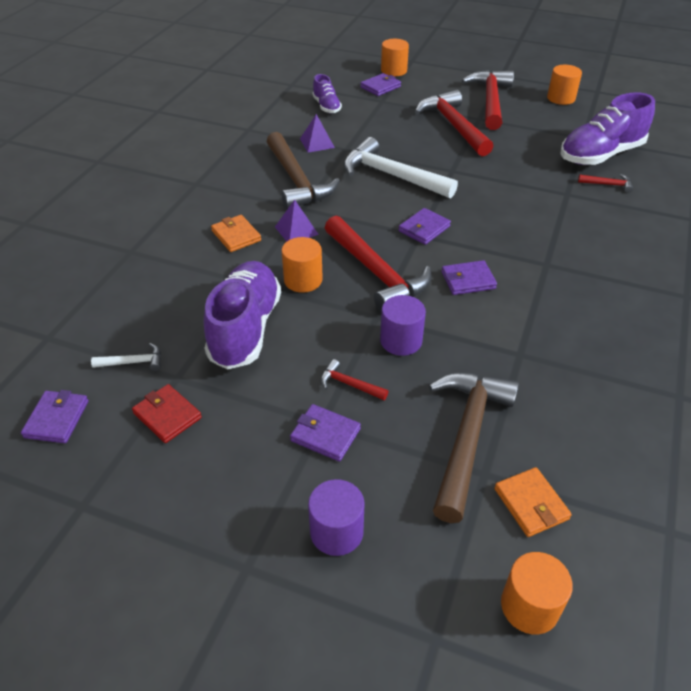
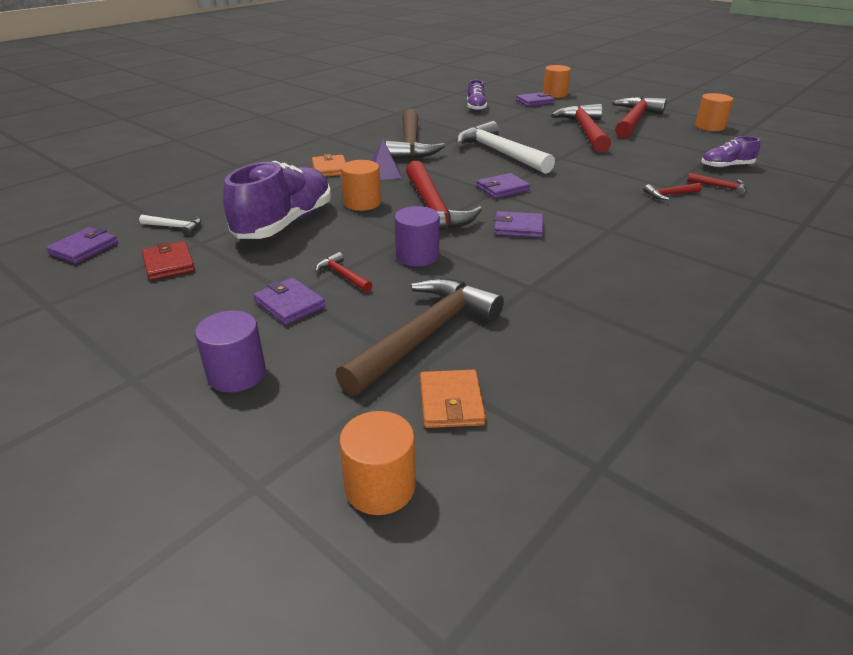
camera: 20 degrees right, 10 degrees down
(317, 143) = (448, 126): purple pyramid -> none
(572, 204) = (670, 195): none -> red hammer
(600, 155) = (726, 167): purple shoe -> purple shoe, size x0.51

